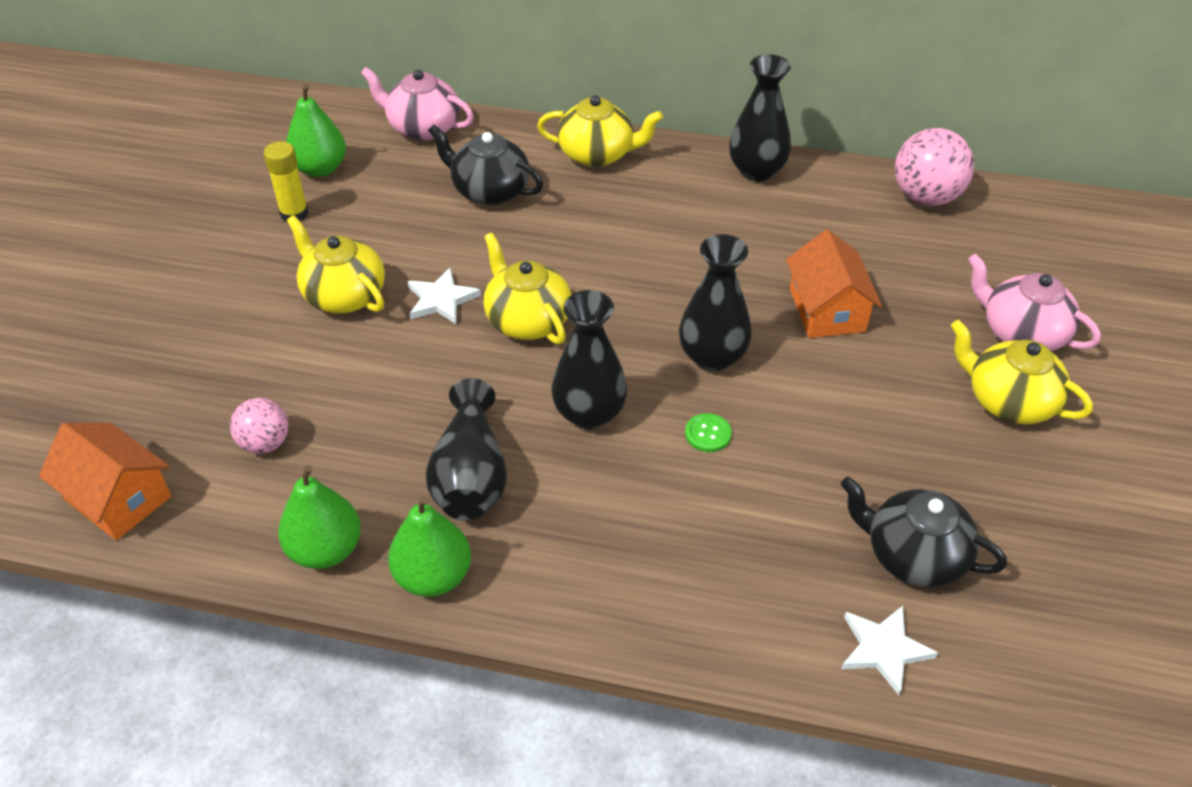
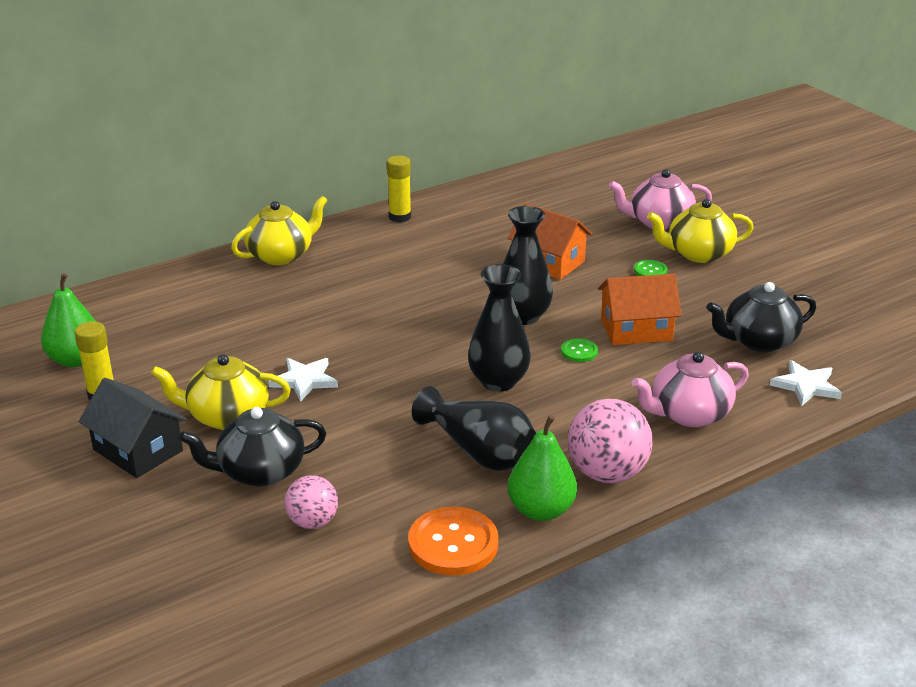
camera: 45 degrees left, 15 degrees down
(118, 498) = (254, 619): orange house -> orange house (636, 329)
(249, 284) = (138, 450): none -> black house
(325, 550) = (453, 544): green pear -> orange button
(423, 127) = (121, 299): pink teapot -> pink teapot (688, 414)
(489, 191) = (237, 309): black teapot -> black teapot (260, 471)
(527, 320) = (382, 359): yellow teapot -> none
(756, 171) = (400, 217): black vase -> yellow glue stick
(920, 388) = (650, 271): none -> green button
(926, 197) = (516, 186): pink ball -> pink ball (607, 473)

